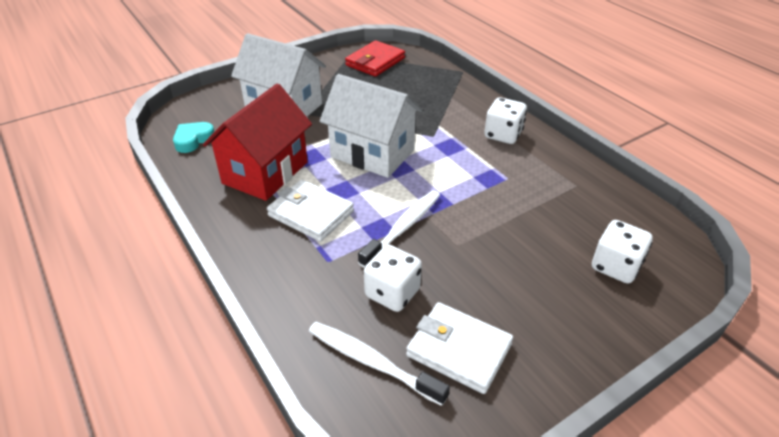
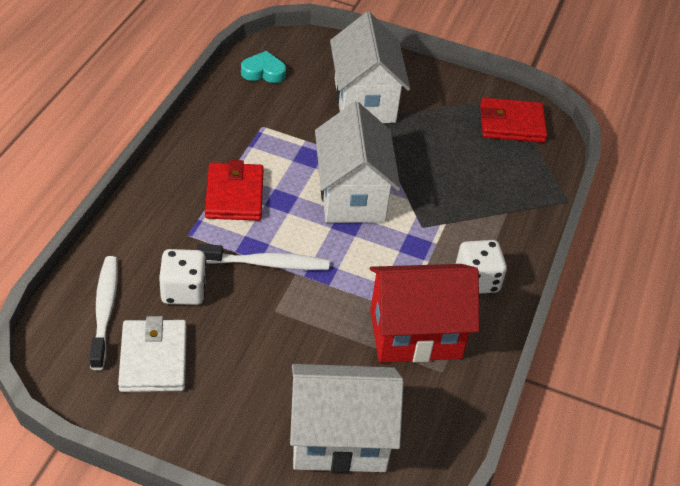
camera: 50 degrees right, 5 degrees up
(265, 172) = (261, 139): red house -> red house (415, 334)
(310, 213) = (234, 195): white wallet -> red wallet
(615, 266) = (339, 439): white dice -> white house

